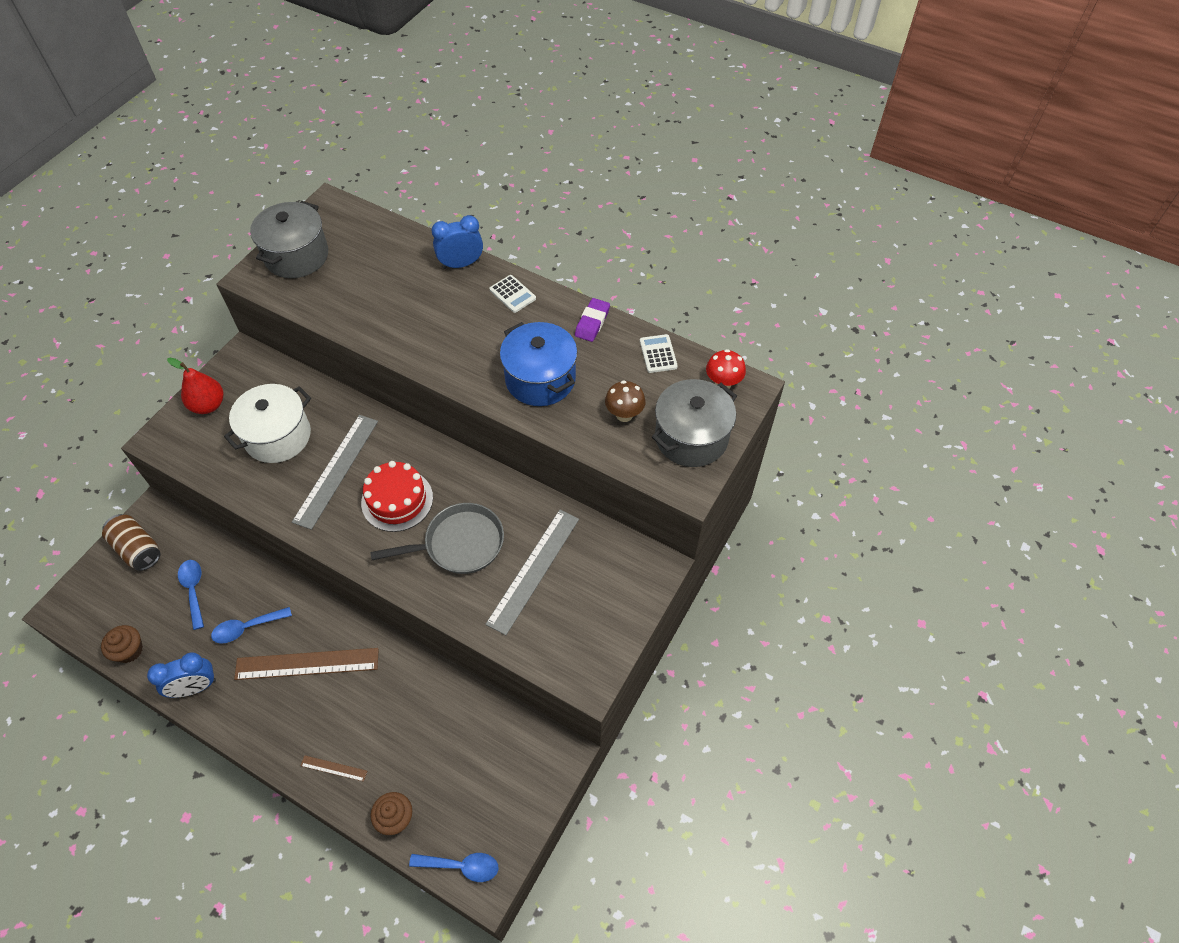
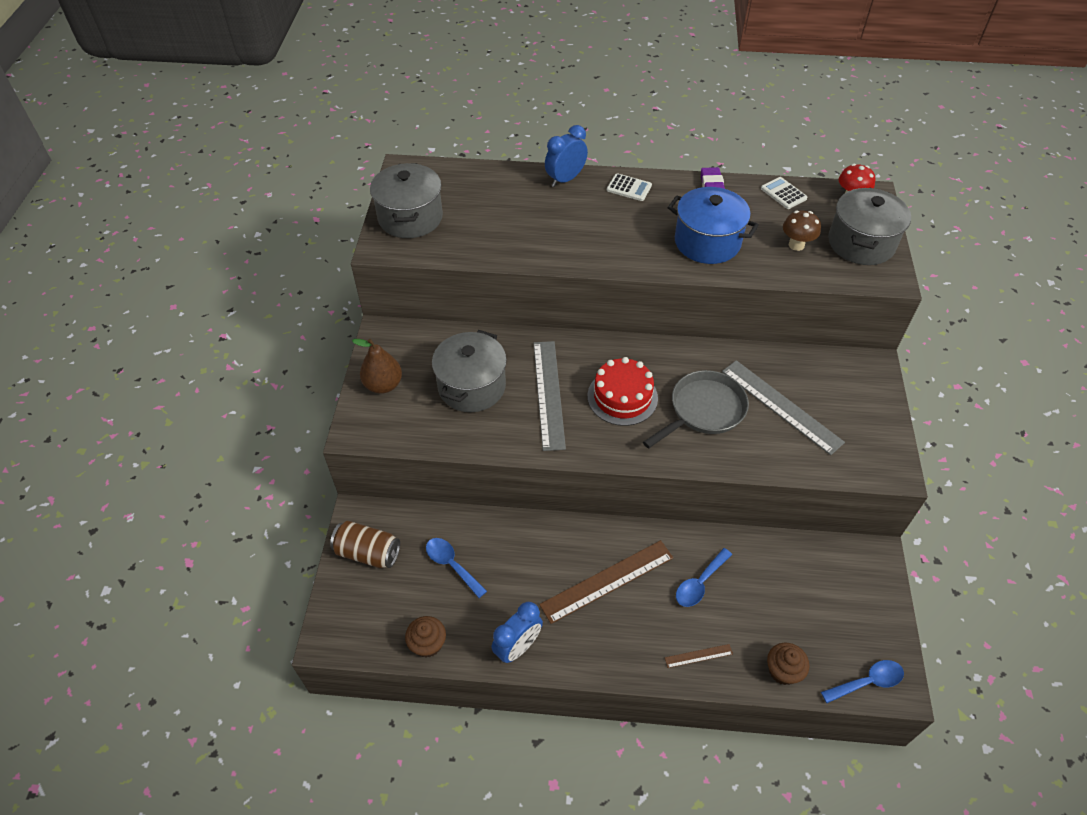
camera: 25 degrees left, 5 degrees down
(208, 405) = (383, 385): red pear -> brown pear
(247, 628) = (528, 575): blue spoon -> blue spoon (699, 583)
(278, 436) = (472, 386): white pot -> grey pot
(534, 570) = (781, 406): grey ruler -> grey ruler turned 45 degrees counterclockwise

